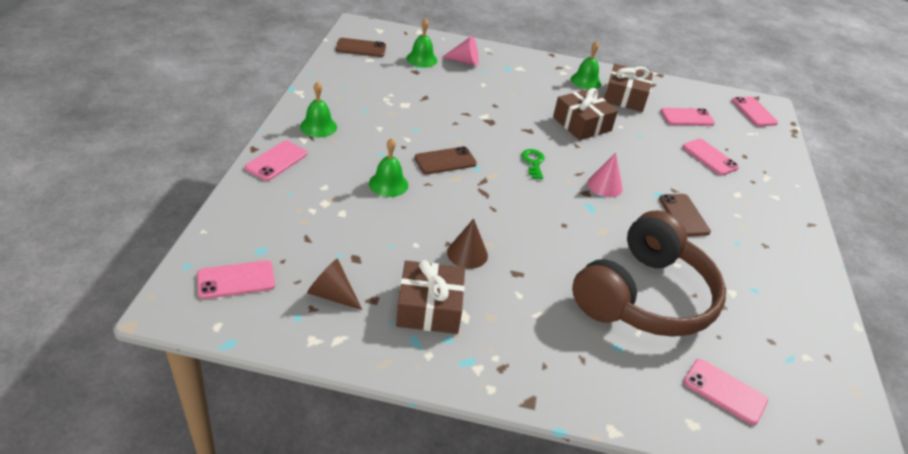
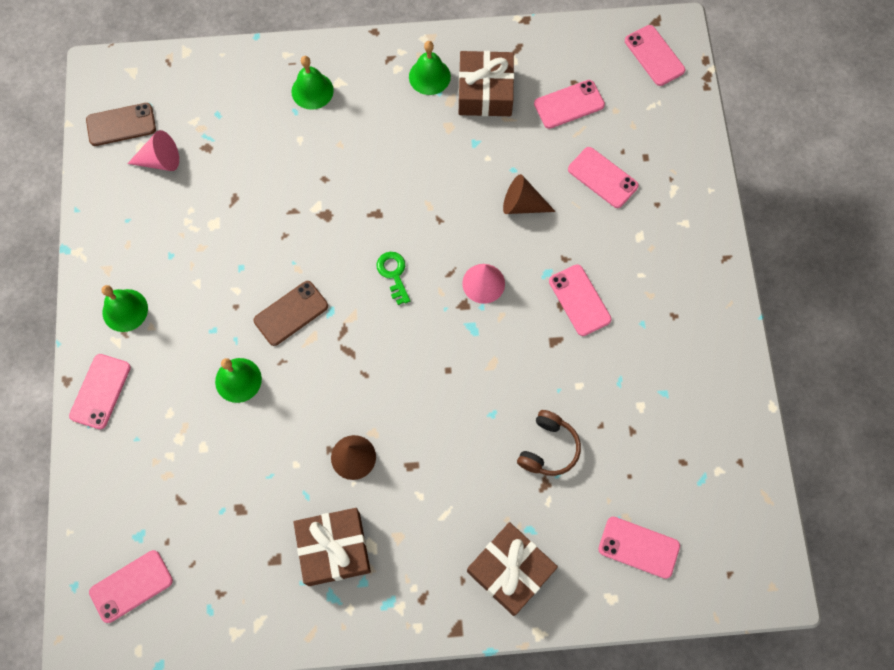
camera: 10 degrees left, 30 degrees up
(332, 294) = (232, 568): brown cone -> brown cone (522, 204)
(422, 59) = (207, 117): green bell -> green bell (312, 91)
(465, 61) = (264, 97): pink cone -> pink cone (160, 160)
(582, 124) = (439, 174): brown gift -> brown gift (510, 570)
(644, 296) = (548, 448): brown headphones -> brown headphones, size x0.41
(684, 215) = (579, 300): brown phone -> pink phone

